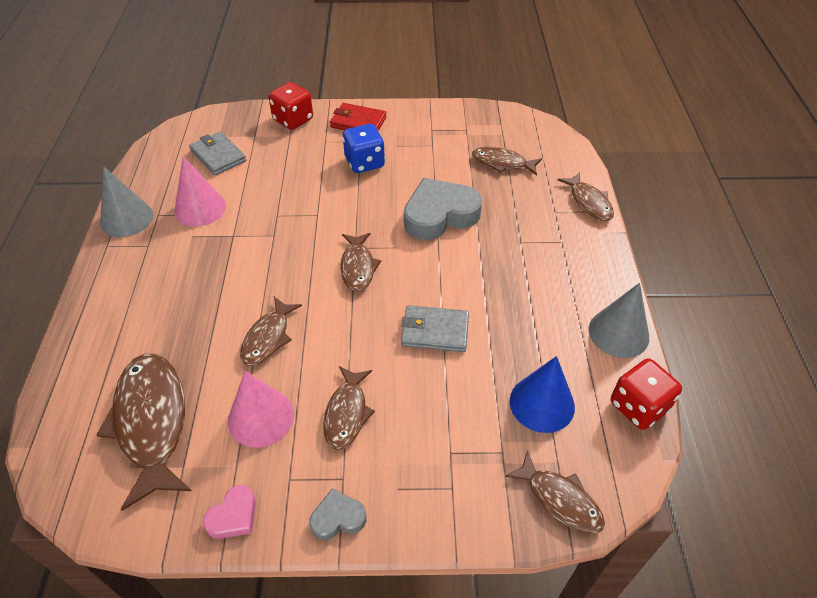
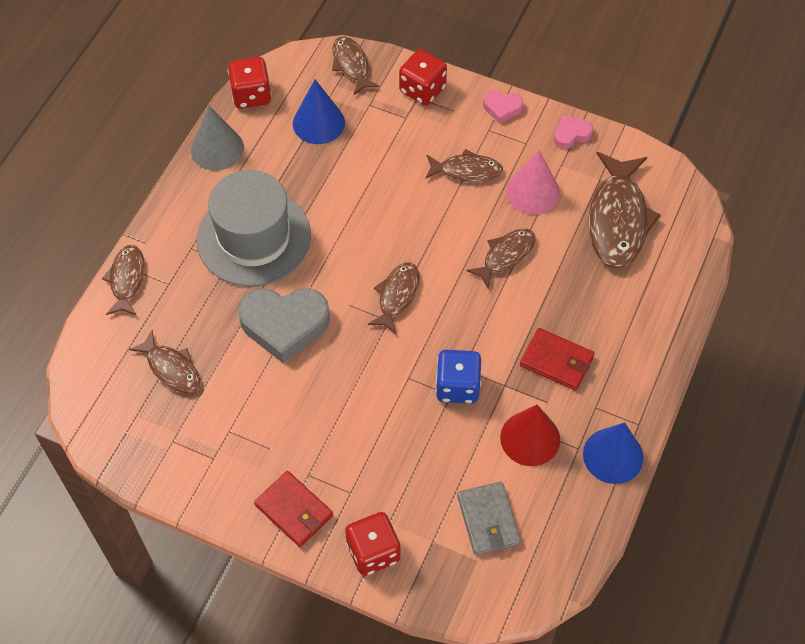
camera: 155 degrees left, 10 degrees up
(127, 218) = (613, 455): grey cone -> blue cone
(191, 266) = (556, 361): none -> red wallet
(200, 208) = (530, 438): pink cone -> red cone
(338, 518) = (502, 108): grey heart -> pink heart
(347, 413) = (466, 170): brown fish -> brown fish turned 60 degrees clockwise
(364, 162) = (322, 434): blue dice -> blue dice (457, 386)
(435, 331) = (363, 207): grey wallet -> none
(451, 501) = (422, 90): none -> red dice
(515, 267) = (254, 238): none -> grey hat

